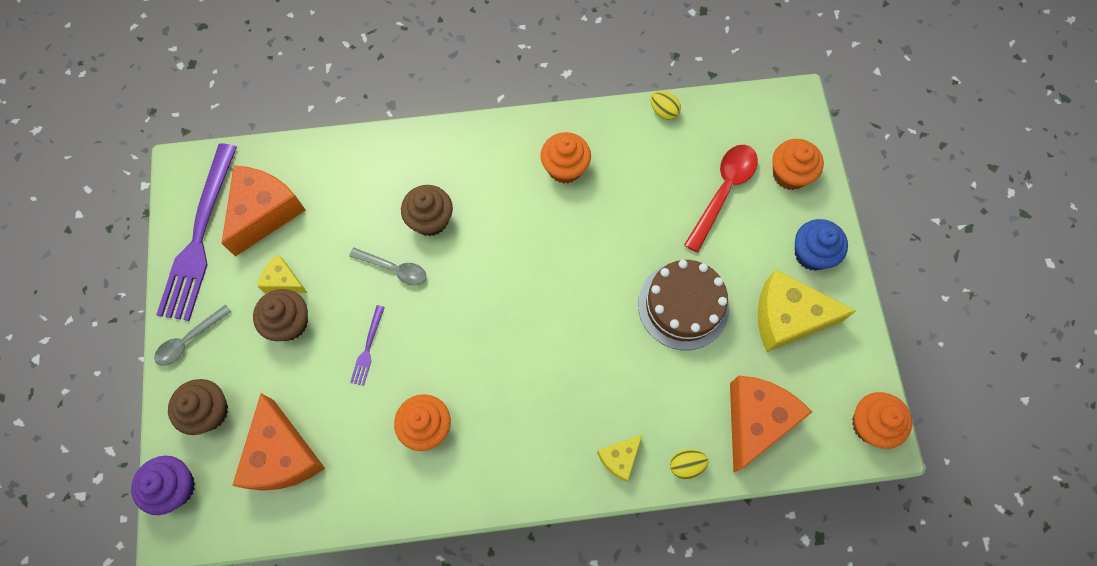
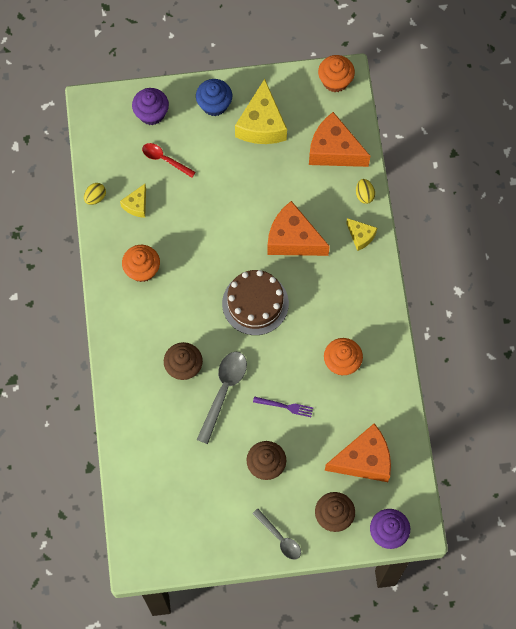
camera: 90 degrees left, 0 degrees up
(199, 237) = (196, 542): purple fork -> none
(264, 212) = (175, 493): orange cheese -> orange cheese (293, 239)
(283, 281) = (233, 472): yellow cheese -> yellow cheese (136, 205)
(394, 269) = (223, 391): grey spoon -> grey spoon, size x1.57
(683, 305) = (253, 191): brown cake -> brown cake (255, 303)
(723, 192) = (164, 159): red spoon -> red spoon, size x0.64
(790, 174) = (151, 113): orange cupcake -> purple cupcake

